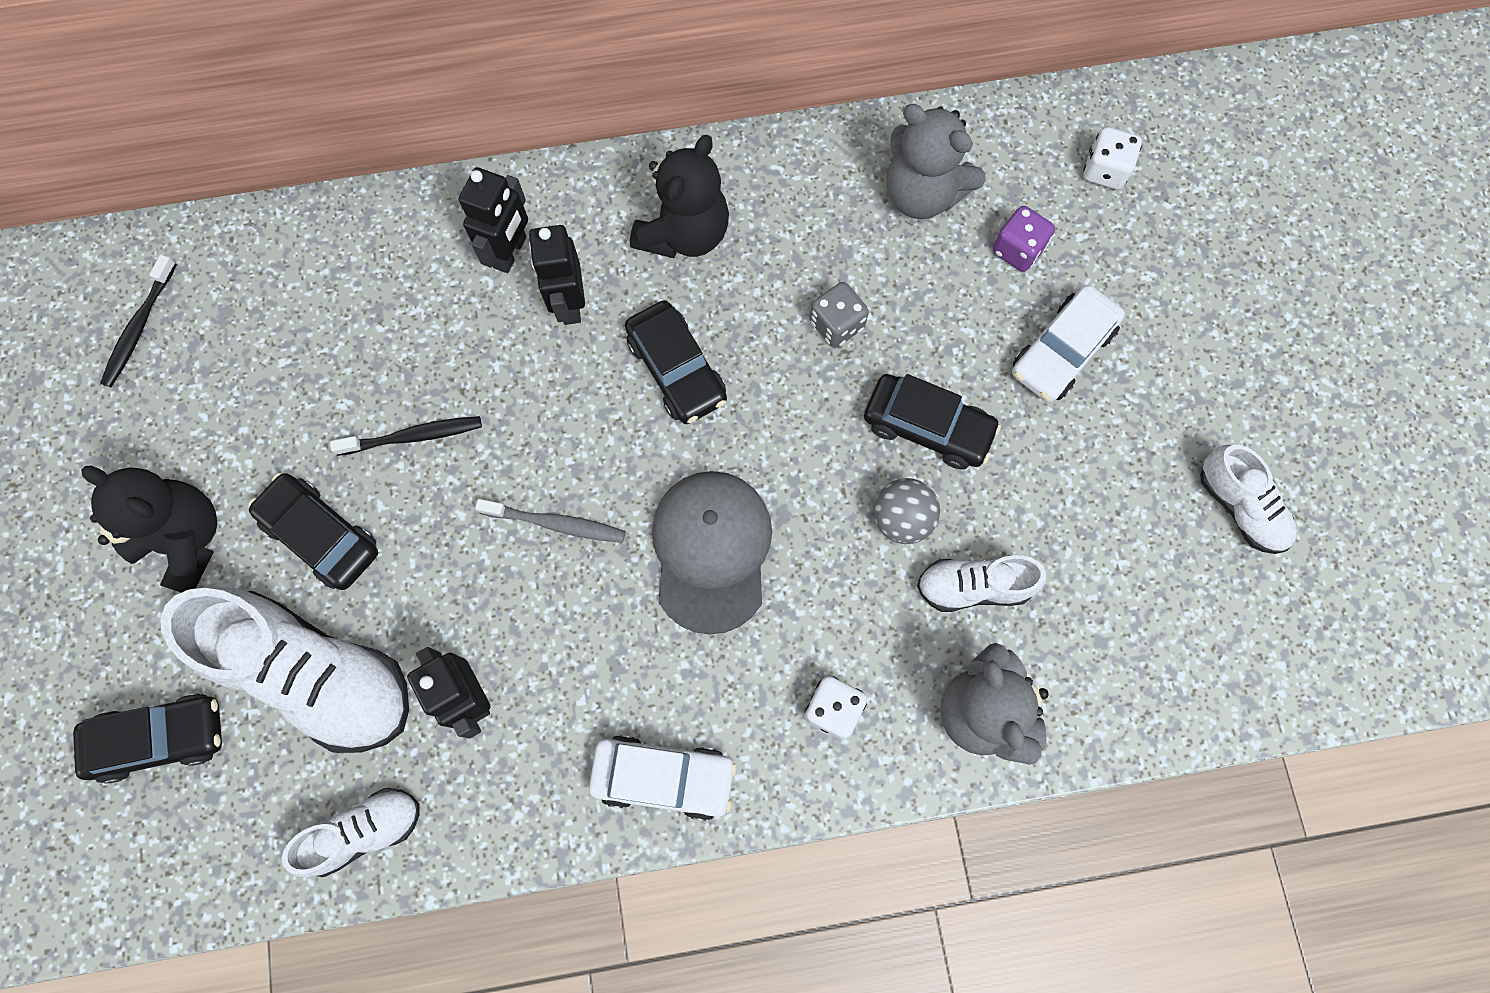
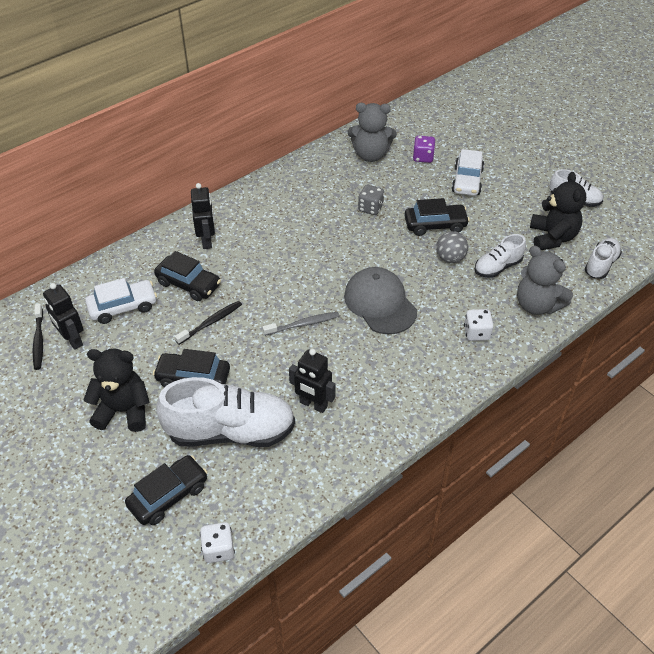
camera: 30 degrees left, 25 degrees down
(364, 831) = (302, 480): white shoe -> white shoe (601, 265)
(569, 303) = (248, 247): black robot -> black robot (72, 340)
(664, 777) = (425, 391): white car -> white car (123, 307)
(677, 370) = (314, 250): black car -> black car (188, 284)
(684, 233) = (281, 204): black teddy bear -> black teddy bear (552, 237)
(1104, 171) = (435, 122): white dice -> white dice (218, 549)

